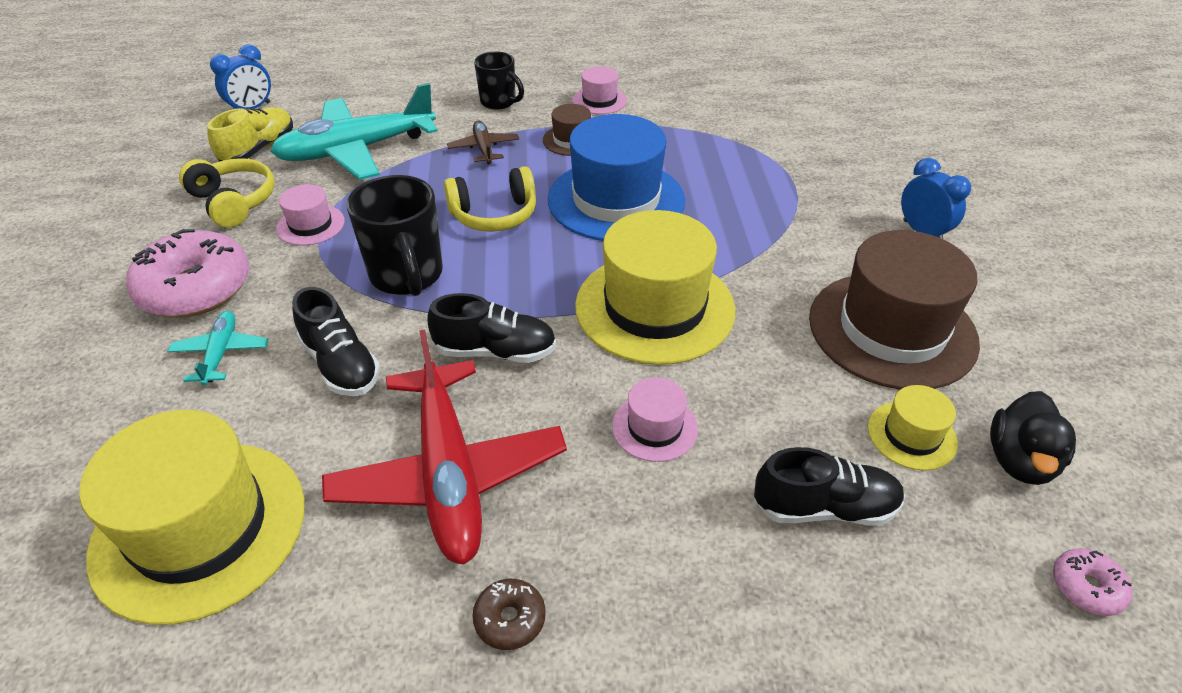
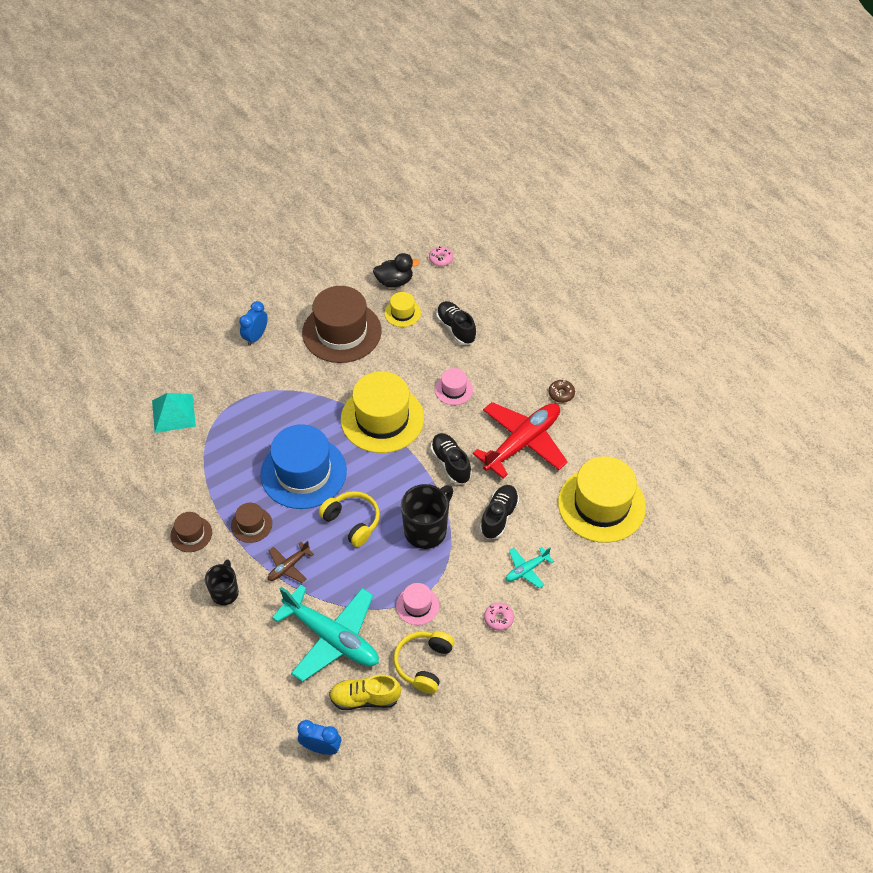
camera: 120 degrees left, 10 degrees up
(196, 288) = (498, 618): pink donut -> pink donut, size x0.45
(599, 100) = (191, 534): pink hat -> brown hat
(802, 130) = (173, 413): none -> turquoise pyramid

